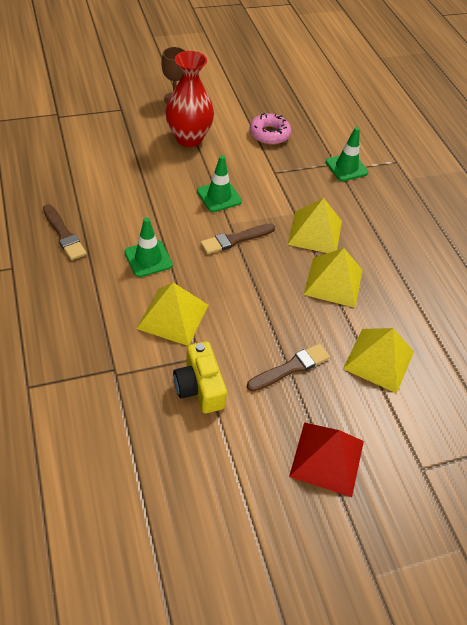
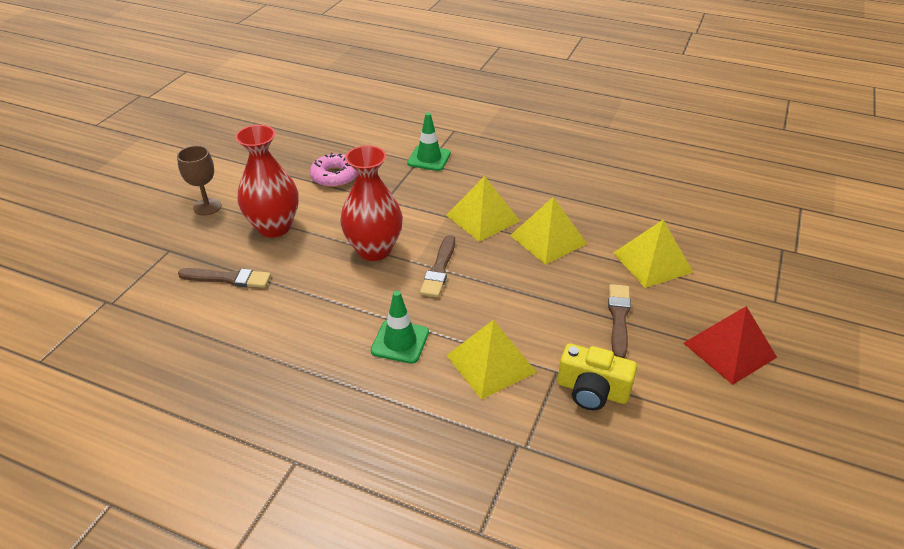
camera: 45 degrees left, 10 degrees down
(63, 234) = (295, 390): brown brush -> brown brush (228, 278)
(219, 196) = (374, 250): green traffic cone -> red vase

